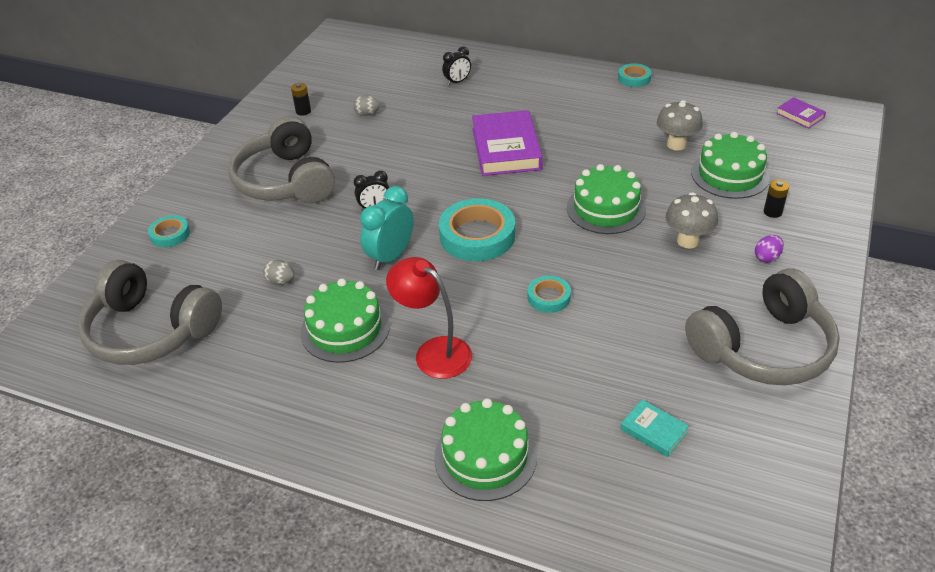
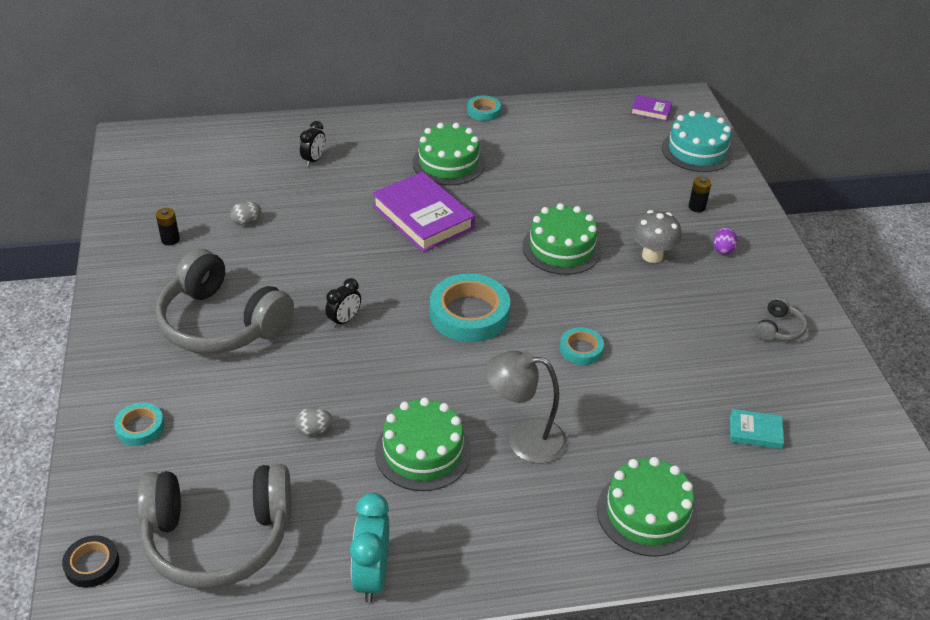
camera: 35 degrees left, 0 degrees up
(61, 314) = (92, 564): none -> black tape
(390, 256) = (404, 364): turquoise clock -> turquoise clock (371, 576)
(434, 351) = (524, 439): red lamp -> grey lamp
(676, 144) = (572, 167): grey mushroom -> none
(730, 175) = (638, 183): green cake -> green cake (448, 163)
(763, 348) = (779, 329): grey headphones -> grey headphones, size x0.42
(818, 162) = (697, 151): none -> turquoise cake

